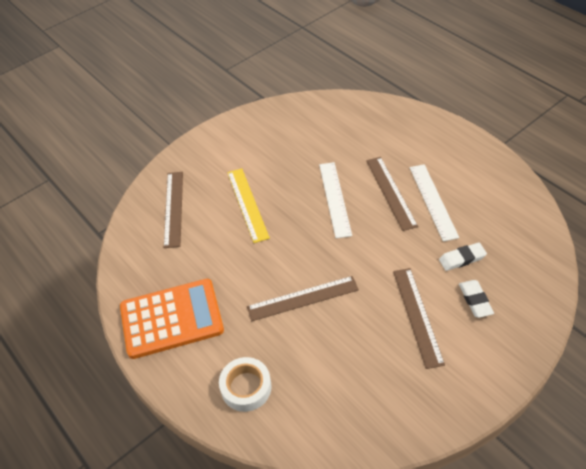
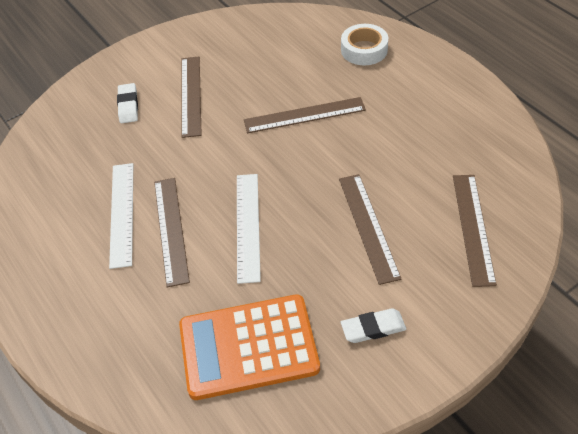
camera: 175 degrees left, 0 degrees up
(171, 319) = (446, 103): orange calculator -> orange calculator (248, 347)
(247, 204) = (368, 227): yellow ruler -> brown ruler
(462, 258) = (121, 144): white eraser -> white eraser (373, 328)

